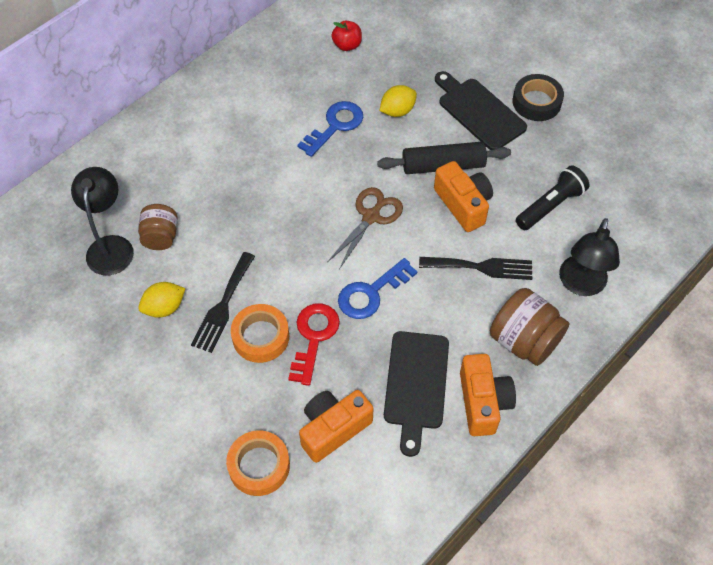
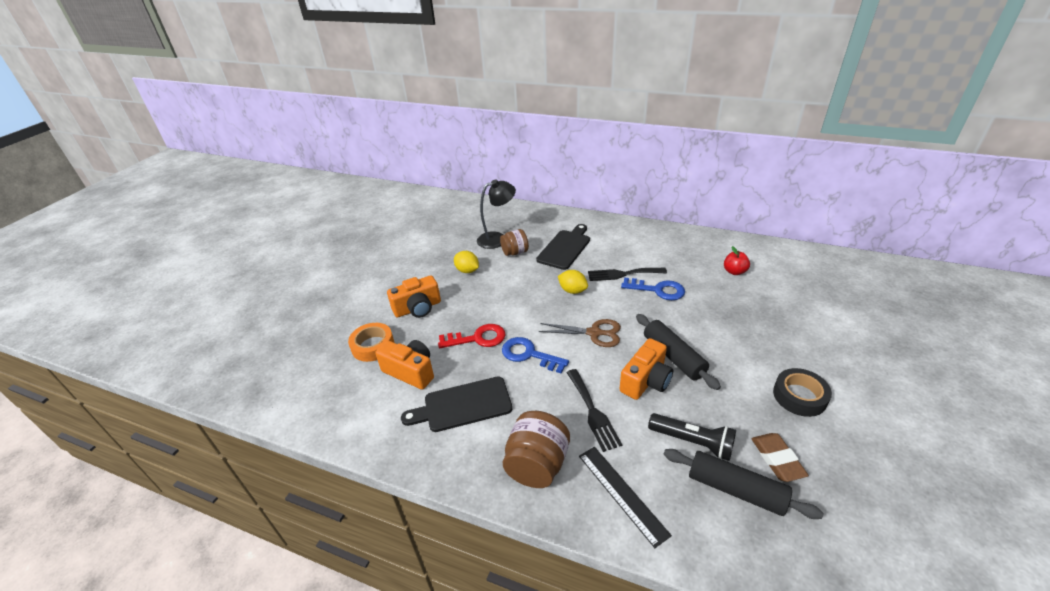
camera: 70 degrees right, 20 degrees down
(223, 305) = (481, 291): black fork -> black fork (623, 274)
(261, 337) = (466, 314): orange tape -> none
(397, 111) = (701, 315): yellow lemon -> yellow lemon (572, 291)
(479, 112) = (748, 361): black cutting board -> black cutting board (565, 248)
(483, 402) = (464, 453): orange camera -> orange camera (418, 308)
(581, 285) = (622, 493): black lamp -> black ruler
(591, 157) = (777, 459): none -> brown eraser
(607, 202) = (735, 489): none -> black rolling pin

